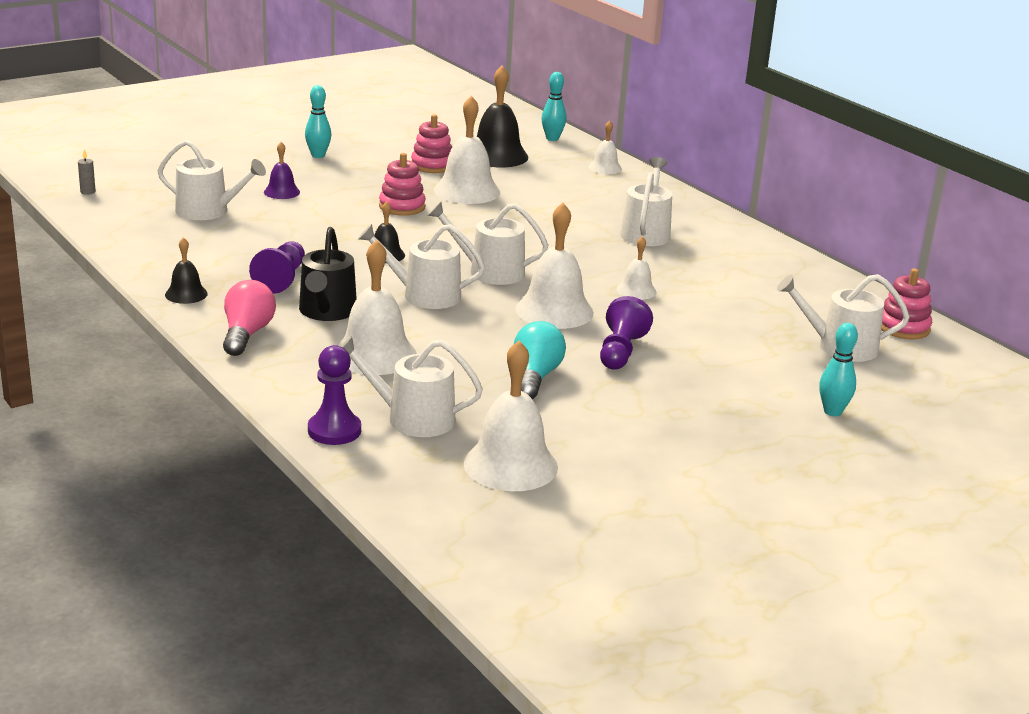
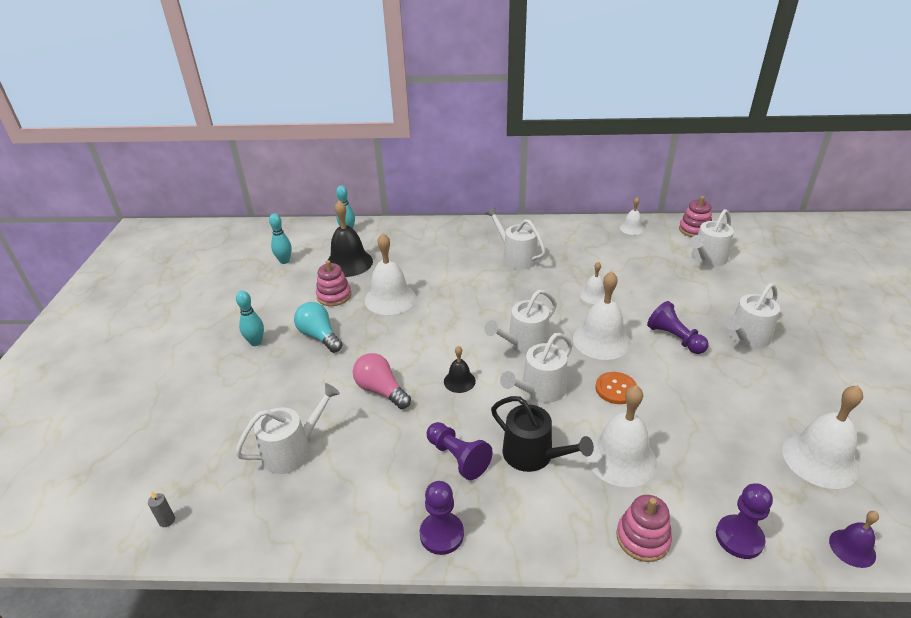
camera: 50 degrees left, 10 degrees up
(186, 294) = (441, 534): black bell -> purple pawn
(246, 334) = (544, 523): pink light bulb -> pink light bulb (381, 390)
(282, 192) = (300, 390): purple bell -> purple bell (852, 548)
(402, 207) = (387, 339): pink stacking toy -> pink stacking toy (642, 538)
(412, 418) = (734, 481): white watering can -> white watering can (746, 337)
(479, 333) = (616, 389): none -> orange button
(535, 377) = (694, 391): turquoise light bulb -> turquoise light bulb (319, 336)
(605, 167) = (411, 231): white bell -> white bell (631, 228)
(832, 412) = (785, 295): turquoise bowling pin -> turquoise bowling pin (284, 261)

